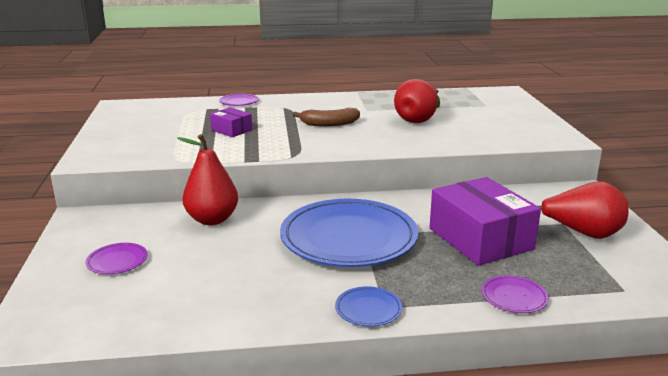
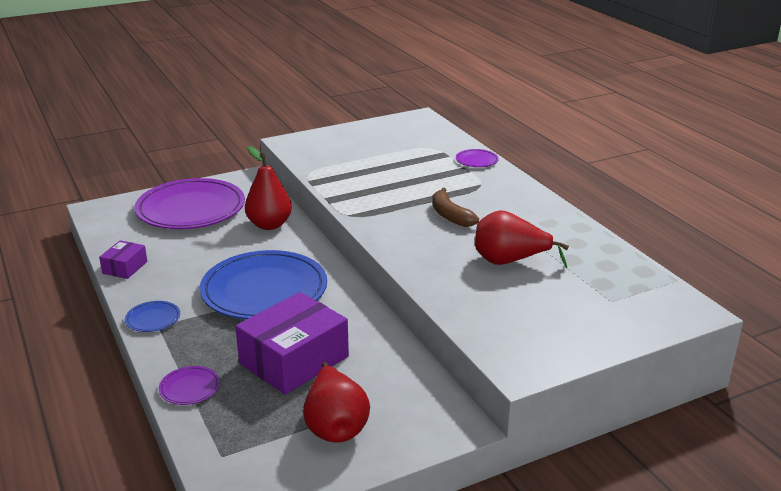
camera: 70 degrees right, 5 degrees up
(117, 261) = (191, 209): purple plate -> purple plate, size x2.45
(231, 130) = (395, 175): purple box -> purple box (125, 267)

